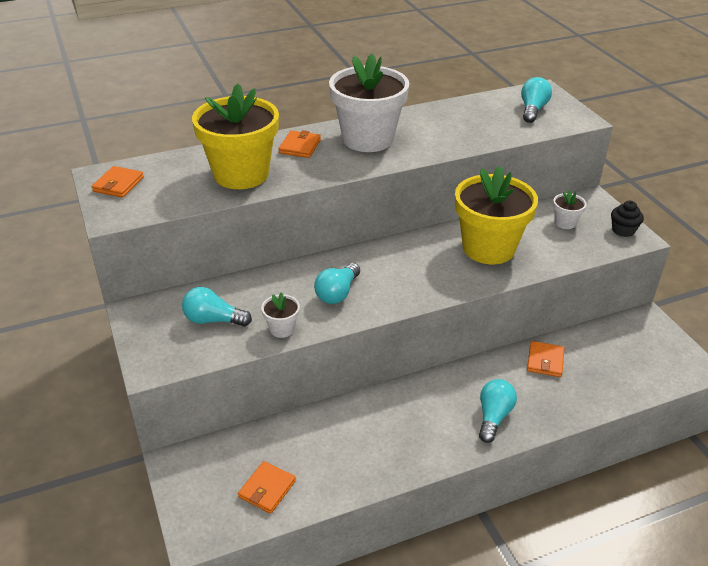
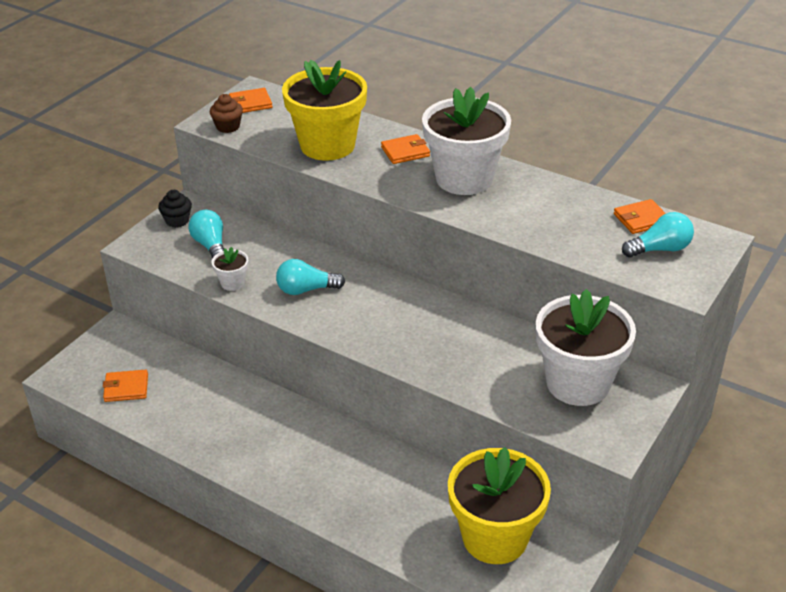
camera: 55 degrees right, 0 degrees up
(137, 209) = (228, 127): none -> brown cupcake
(488, 248) = (470, 348): yellow flower pot -> yellow flower pot (495, 537)
(493, 417) = (316, 483): turquoise light bulb -> none
(545, 361) = (427, 489): orange wallet -> orange wallet (641, 219)
(565, 223) = (578, 383): white flower pot -> white flower pot, size x2.37
(623, 230) = (615, 431): black cupcake -> black cupcake (177, 220)

